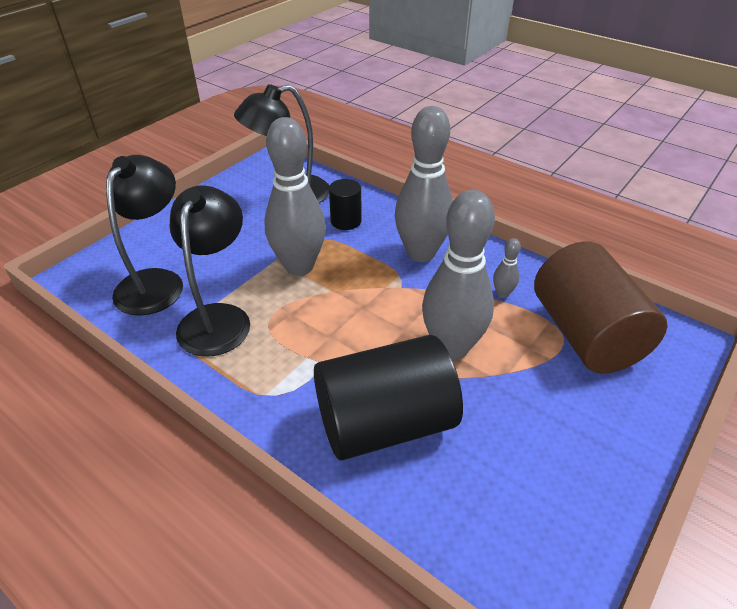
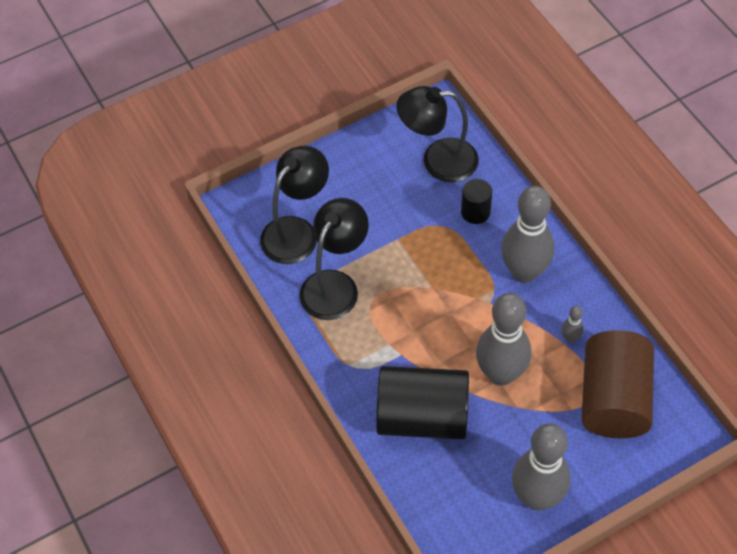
camera: 25 degrees right, 15 degrees up
(299, 266) = (415, 252): grey bowling pin -> grey bowling pin (537, 497)

